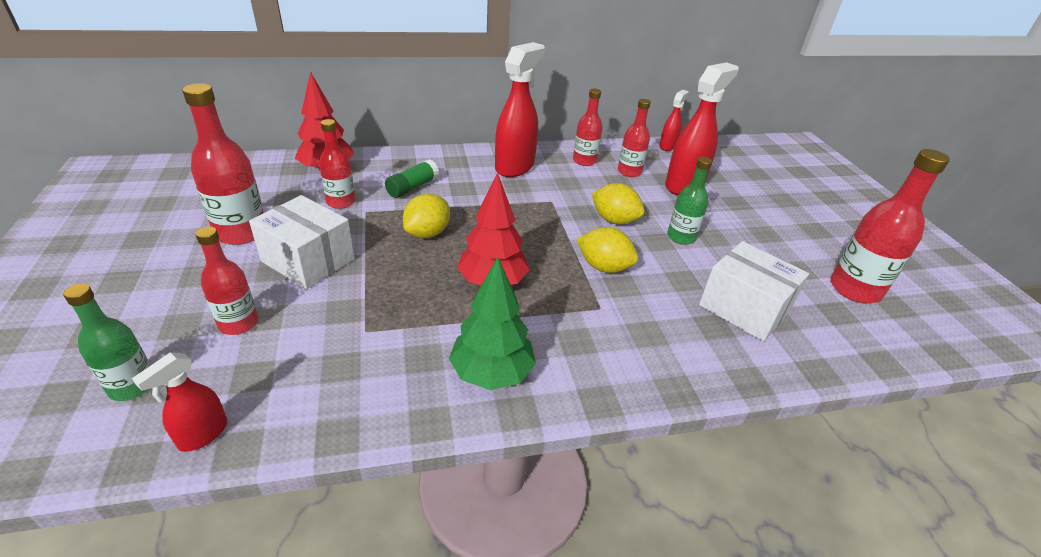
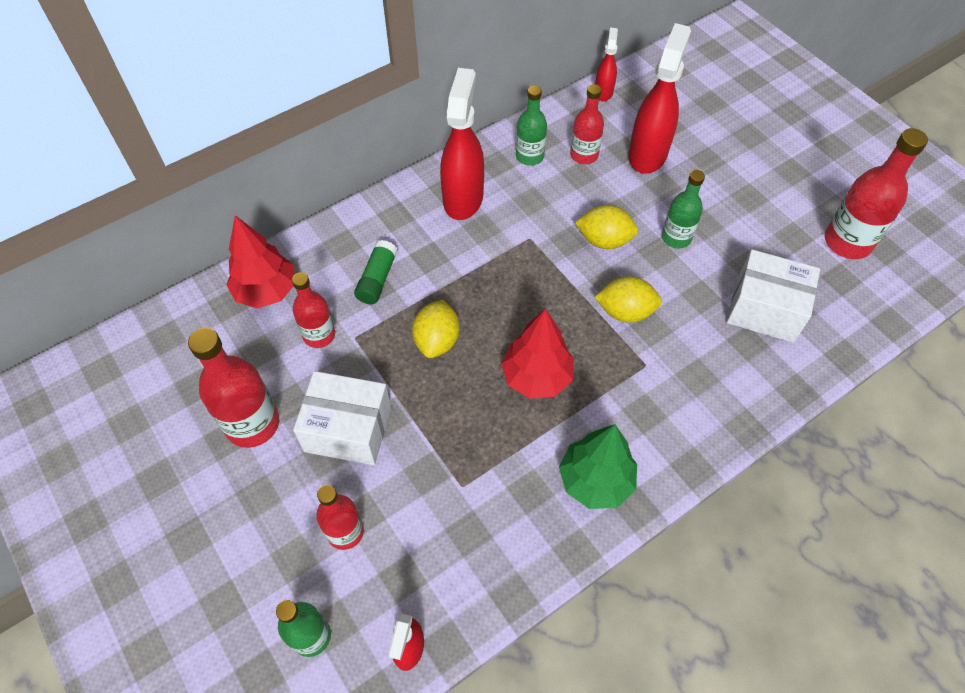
camera: 20 degrees left, 20 degrees up
(584, 161) = (529, 156): red bottle -> green bottle

